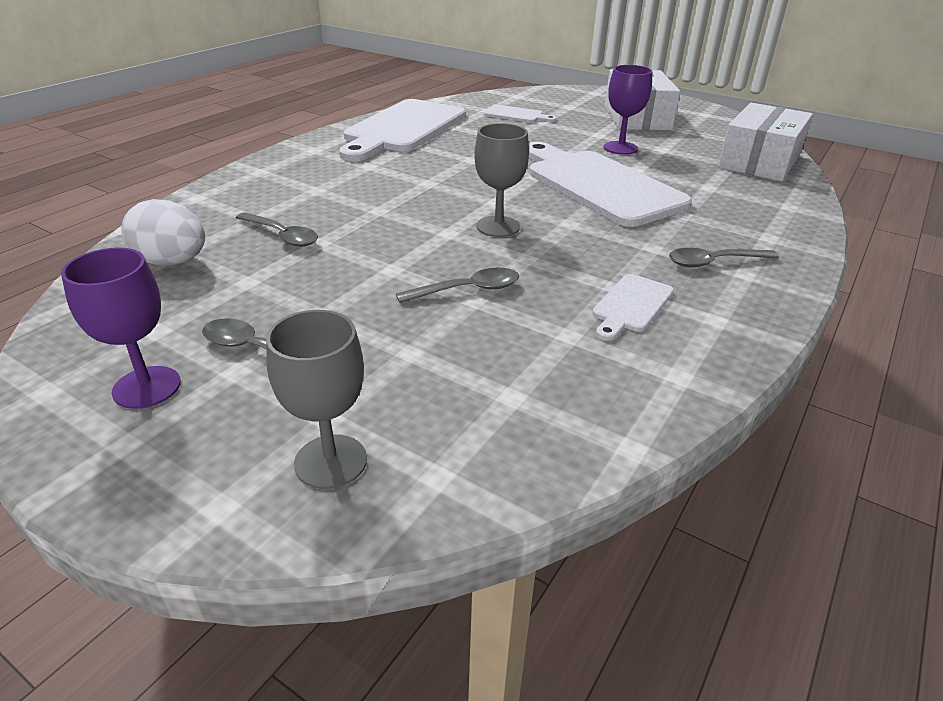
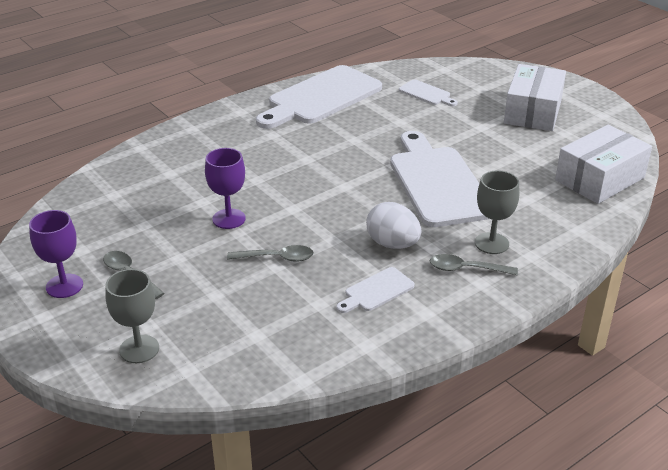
camera: 20 degrees right, 0 degrees up
(172, 262) = (106, 201): white egg -> white egg (392, 244)
(282, 236) = (181, 191): grey spoon -> none
(498, 226) = (331, 209): grey goblet -> grey goblet (491, 243)
(620, 148) = (488, 145): purple goblet -> purple goblet (229, 219)

